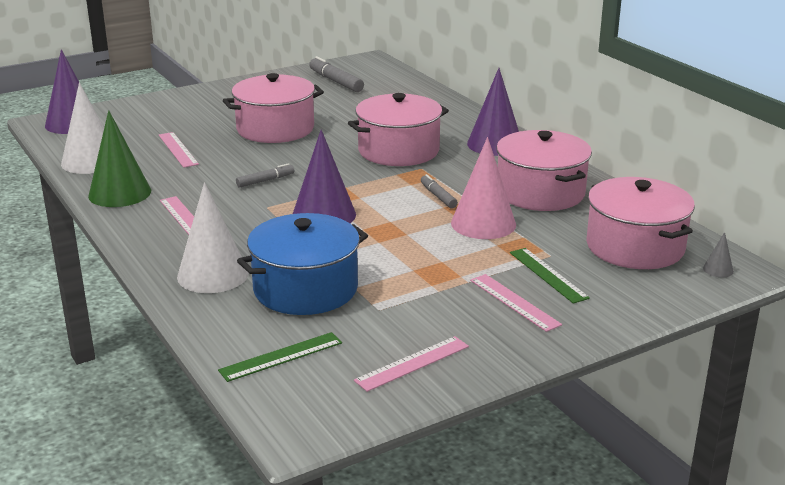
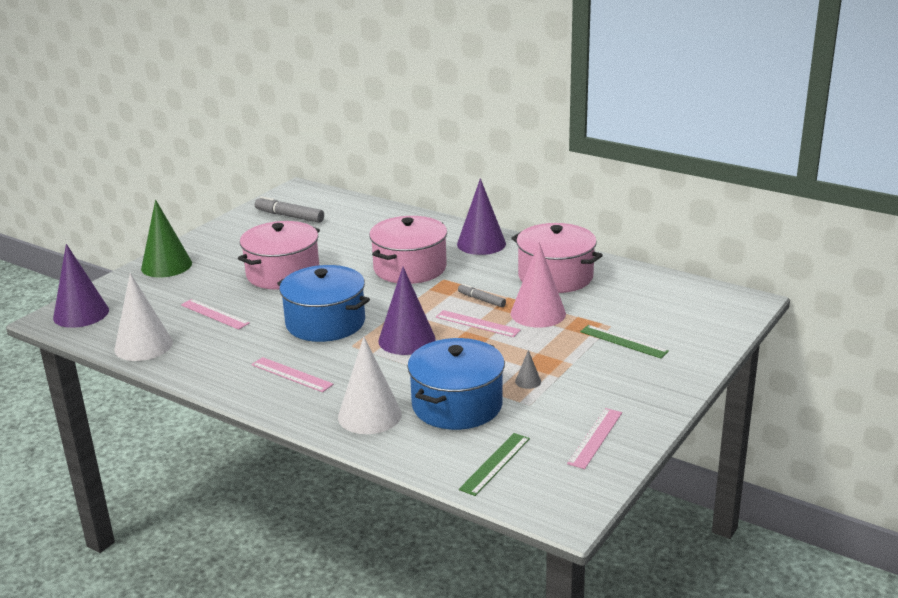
camera: 25 degrees left, 0 degrees up
(120, 193) = (206, 368): green cone -> green cone (166, 265)
(265, 180) = (325, 323): grey marker -> blue pot
(514, 302) = (620, 369): pink ruler -> pink ruler (477, 324)
(635, 247) = (662, 302): pink pot -> none
(718, 269) = (732, 305): grey cone -> grey cone (528, 381)

